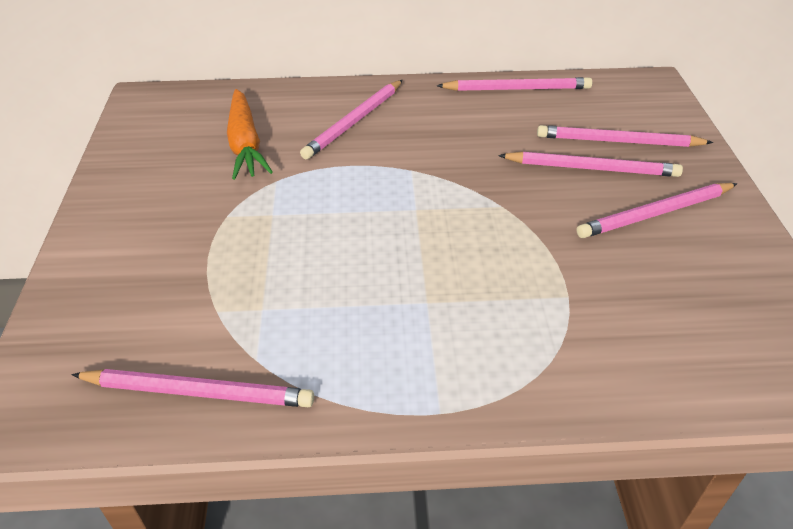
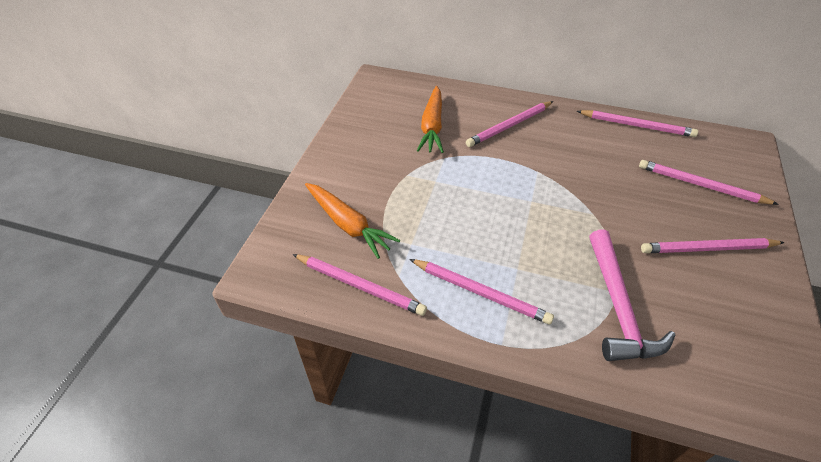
camera: 20 degrees right, 5 degrees up
(154, 307) = (348, 225): none -> orange carrot
(576, 315) = (618, 306): none -> pink hammer
(591, 168) = (671, 201): pink pencil -> pink pencil (480, 292)

